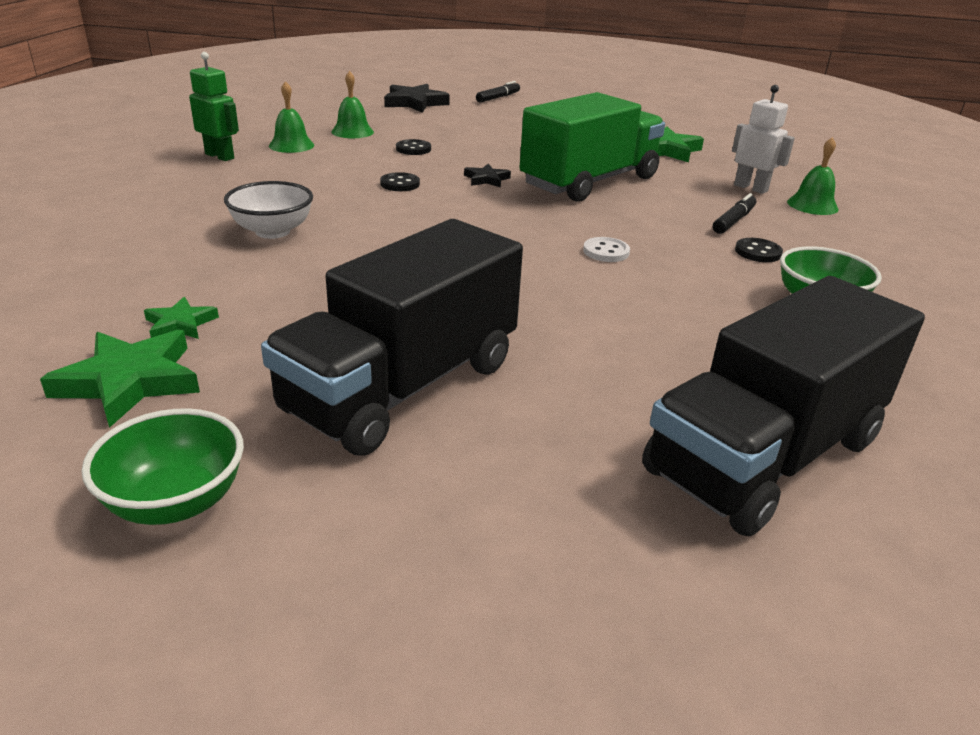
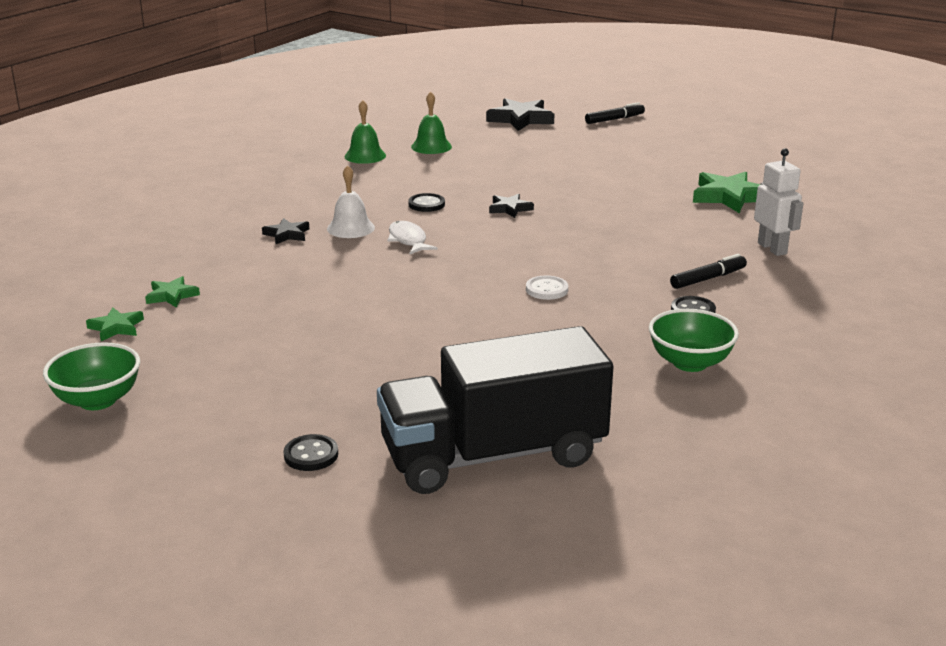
camera: 25 degrees right, 5 degrees down
(129, 381) = (116, 327): green star -> green star, size x0.56
(220, 156) = (297, 161): green robot -> none
(273, 231) = (287, 234): white bowl -> black star
(341, 216) = (350, 228): none -> white bell
(402, 387) = (283, 363): black truck -> none
(413, 149) = (471, 170): black button -> black button (311, 455)
(415, 221) = (408, 240): none -> white fish
(590, 182) = (608, 222): green truck -> none
(812, 205) = (817, 274): green bell -> none

